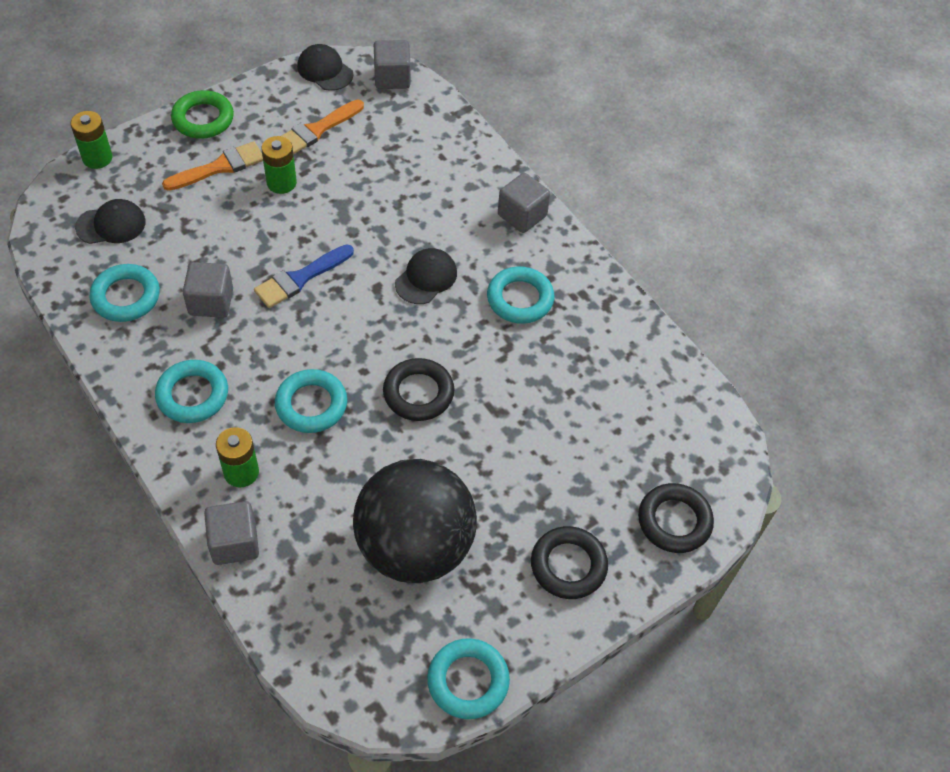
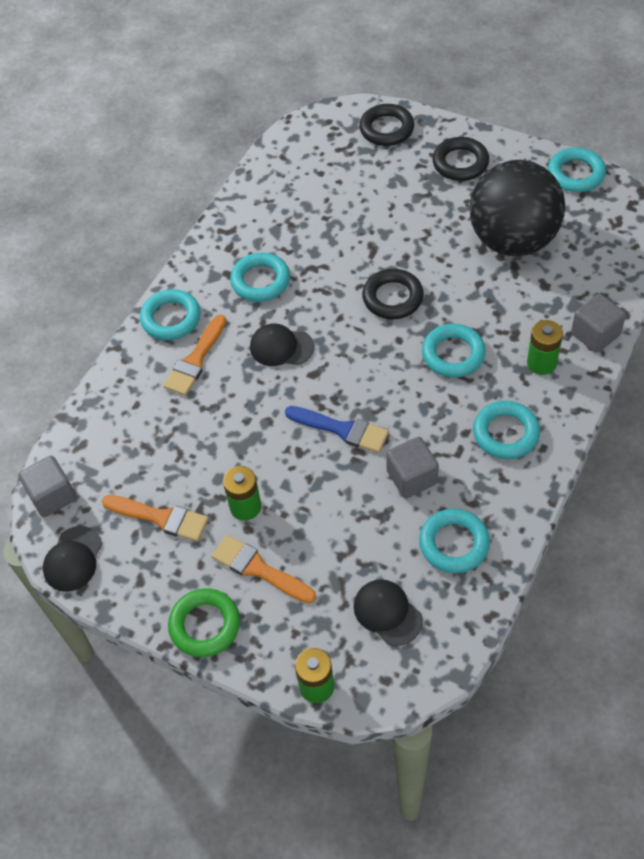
camera: 110 degrees left, 0 degrees up
(459, 213) = (195, 360): none -> orange brush
(522, 215) = (171, 318): grey cube -> turquoise ring

